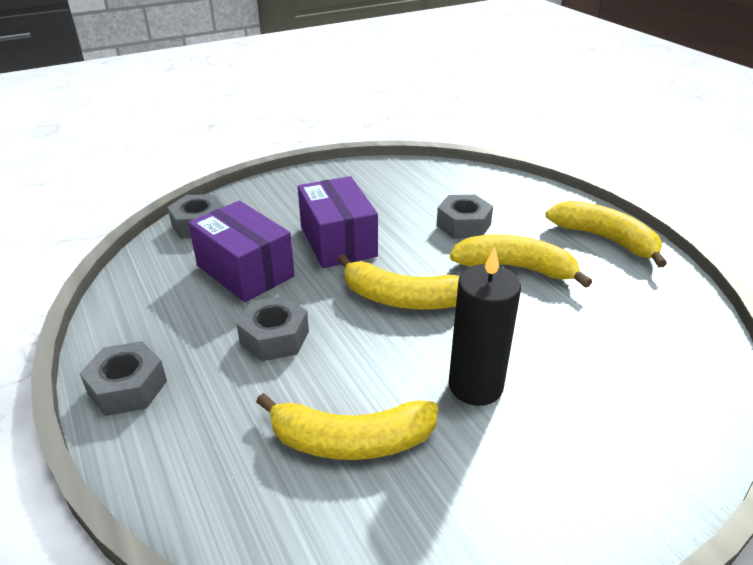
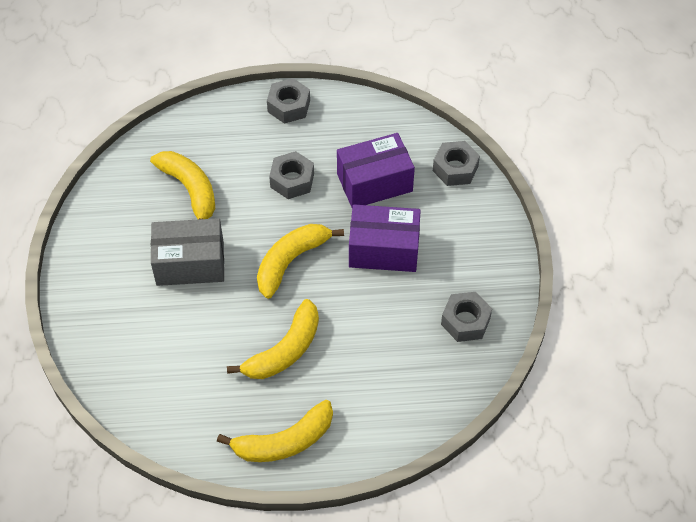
camera: 115 degrees right, 20 degrees up
(351, 440) = (190, 190): yellow banana -> yellow banana turned 120 degrees clockwise
(463, 225) = (361, 346): grey nut -> grey nut (465, 321)
(475, 386) = (190, 263): black candle -> grey box

